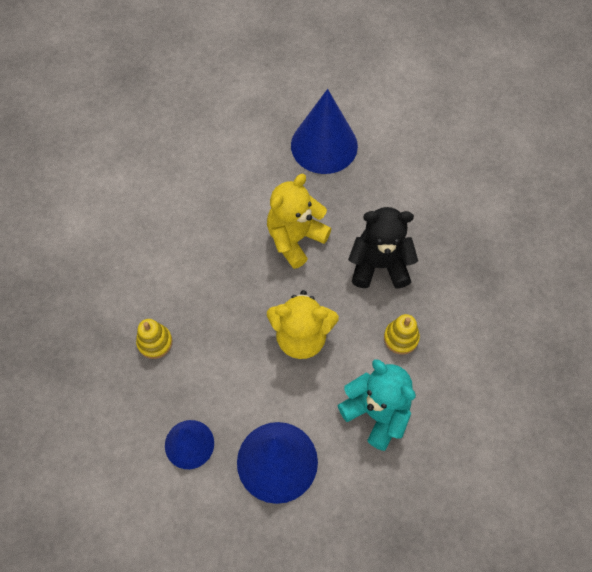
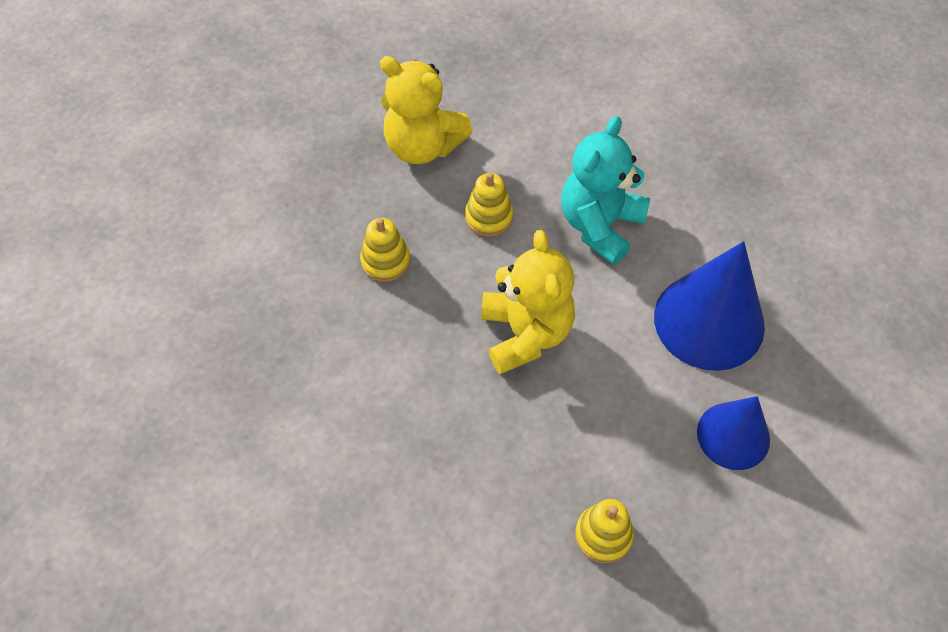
camera: 105 degrees left, 5 degrees down
(295, 238) = (368, 379): yellow teddy bear -> yellow teddy bear (423, 146)
(324, 145) = (182, 379): blue cone -> none
(379, 265) = (385, 261): black teddy bear -> yellow stacking toy

